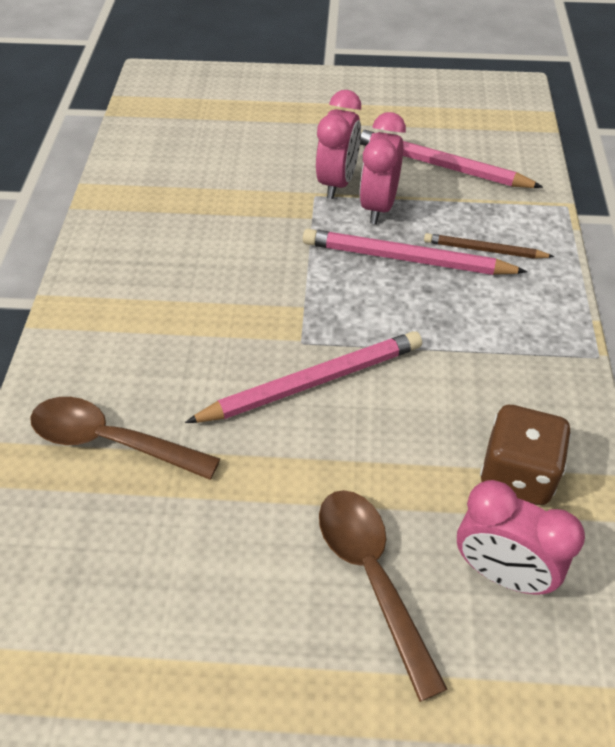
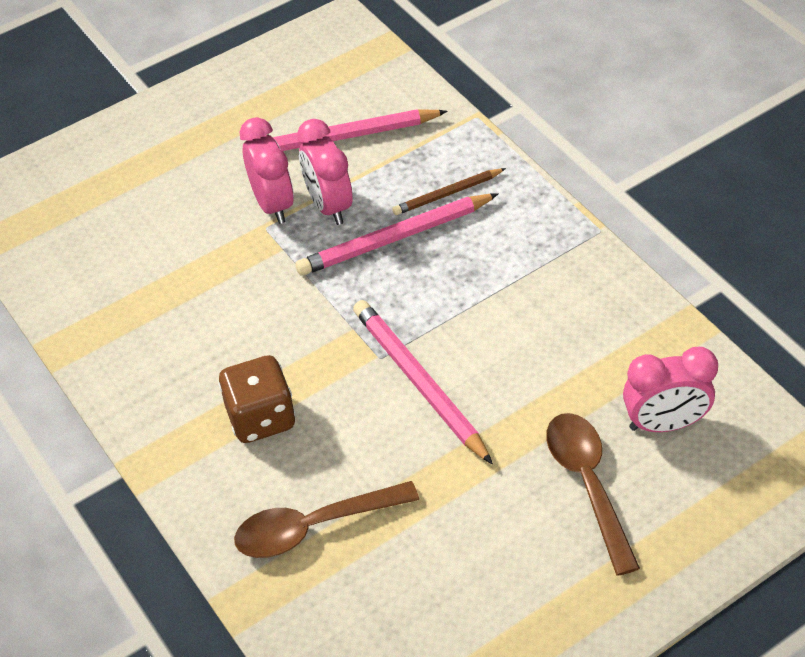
camera: 35 degrees left, 0 degrees up
(312, 382) = (419, 382): pink pencil -> pink pencil turned 60 degrees counterclockwise
(372, 577) = (587, 484): brown spoon -> brown spoon turned 45 degrees clockwise
(517, 475) = (619, 353): brown dice -> brown dice (261, 418)

